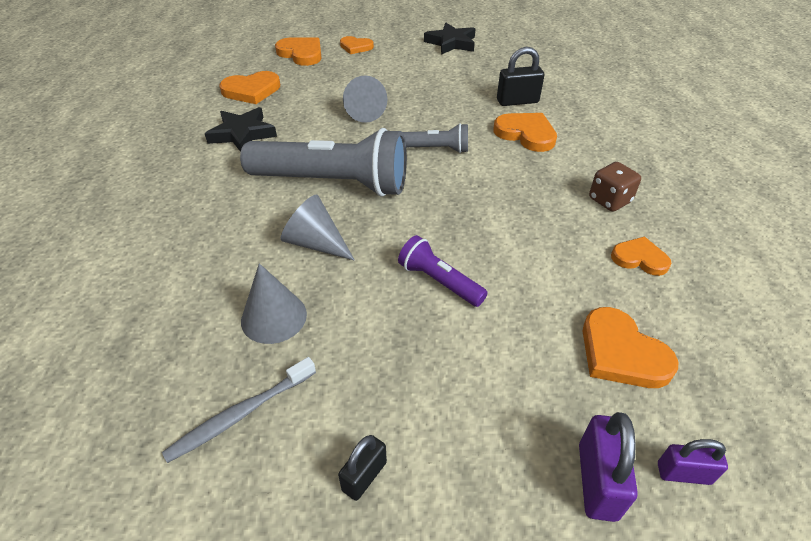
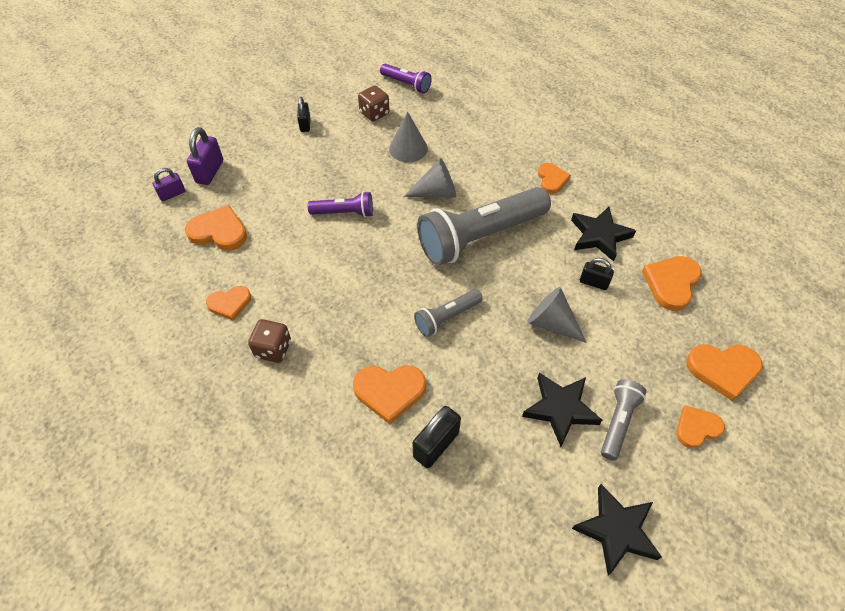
camera: 140 degrees right, 10 degrees up
(120, 443) = (406, 84): none -> purple flashlight
(196, 189) = (552, 179): none -> orange heart
(240, 414) = (374, 113): grey toothbrush -> brown dice
(298, 114) = (593, 282): none -> black padlock
(393, 64) = (618, 422): none -> grey flashlight
(419, 81) = (560, 409): none -> black star
(597, 481) = (210, 172): purple padlock -> purple padlock turned 45 degrees clockwise

